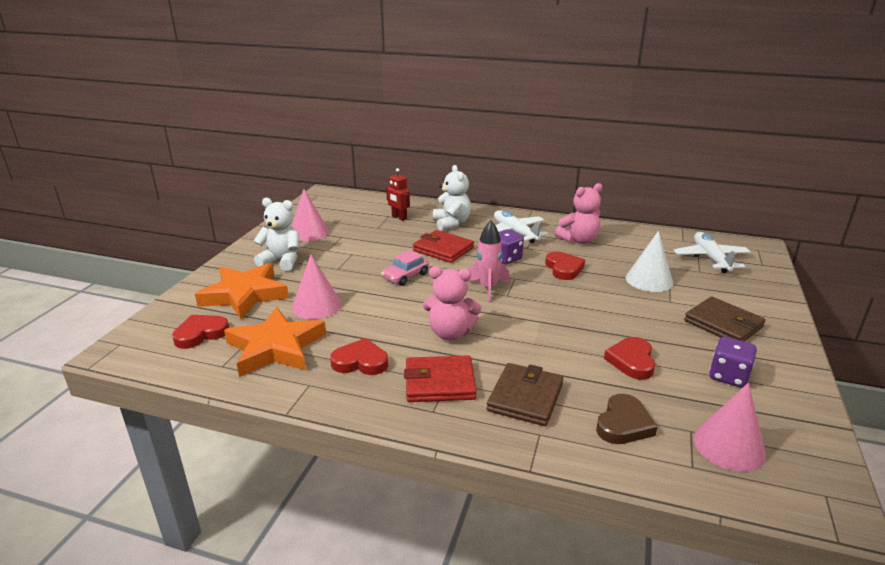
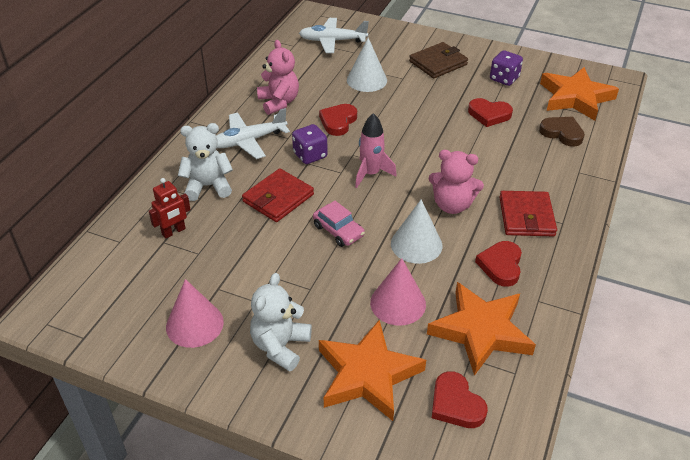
camera: 85 degrees left, 15 degrees up
(390, 313) = (416, 244): none -> white cone
(450, 333) = (452, 205): pink teddy bear -> pink teddy bear turned 90 degrees clockwise
(525, 397) = (539, 173): brown wallet -> none
(564, 268) = (338, 122): red heart -> red heart turned 60 degrees counterclockwise
(729, 446) = (575, 98): pink cone -> orange star

